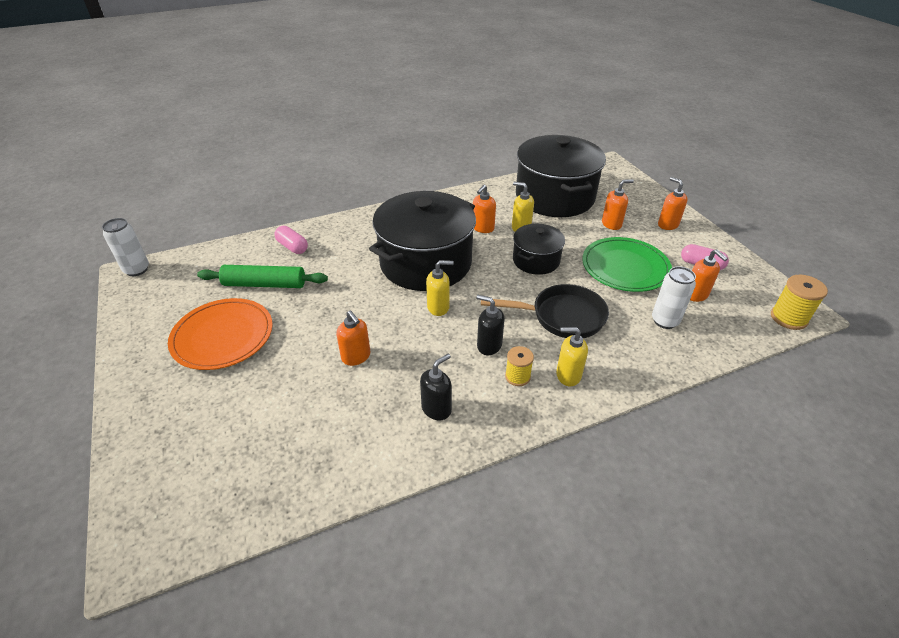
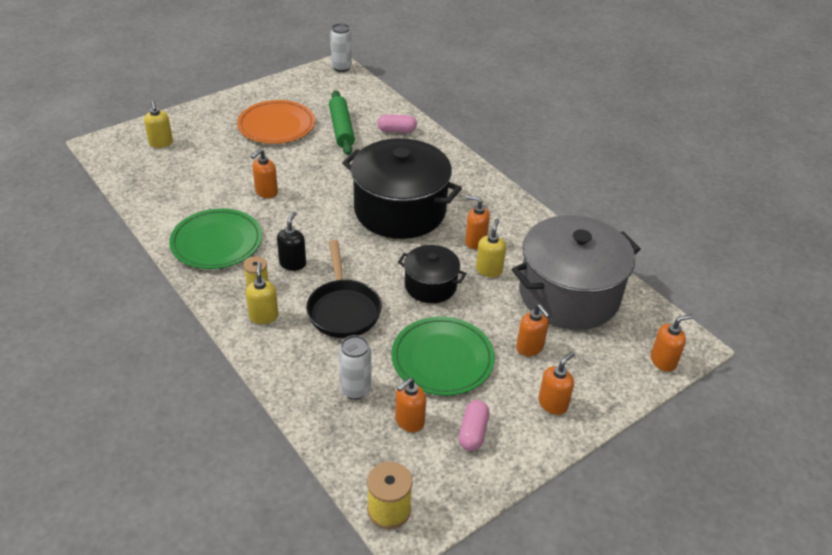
camera: 75 degrees right, 0 degrees up
(292, 247) = (397, 130): pink capsule -> pink capsule turned 60 degrees clockwise
(436, 409) = (216, 242): black soap dispenser -> green plate
(438, 307) = (337, 227): yellow soap dispenser -> yellow soap dispenser (161, 143)
(554, 197) = (569, 294): black pot -> grey pot
(623, 175) = (663, 361): none -> orange soap dispenser

